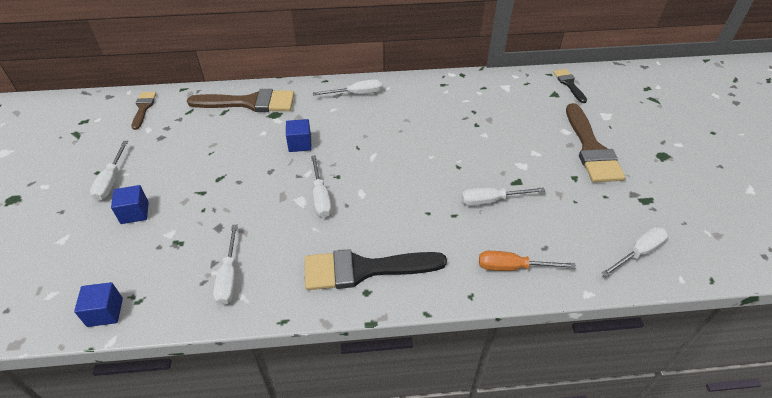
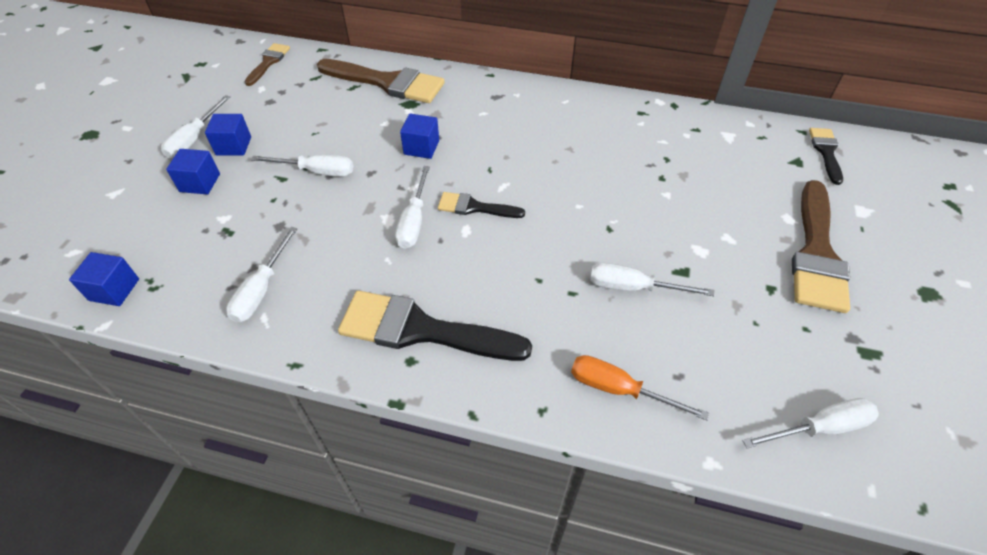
camera: 20 degrees right, 5 degrees up
(148, 178) = (233, 146): none -> blue cube
(356, 94) = (521, 100): white screwdriver -> white screwdriver (317, 171)
(360, 176) = (475, 207): none -> black brush

